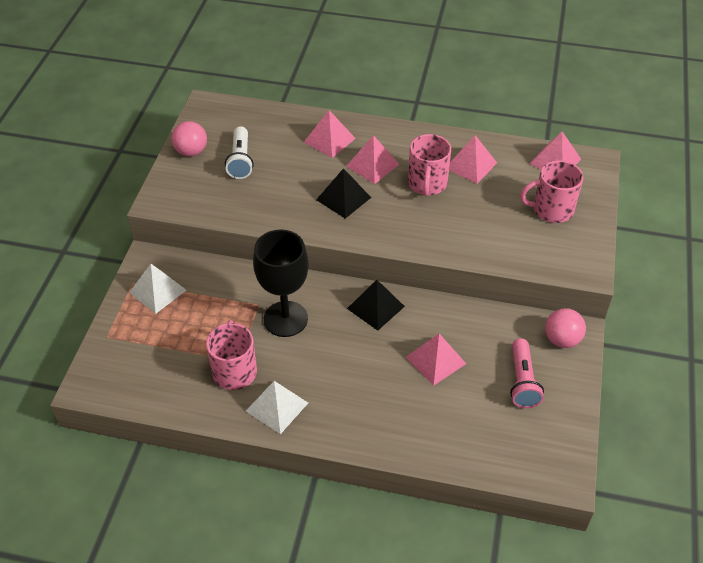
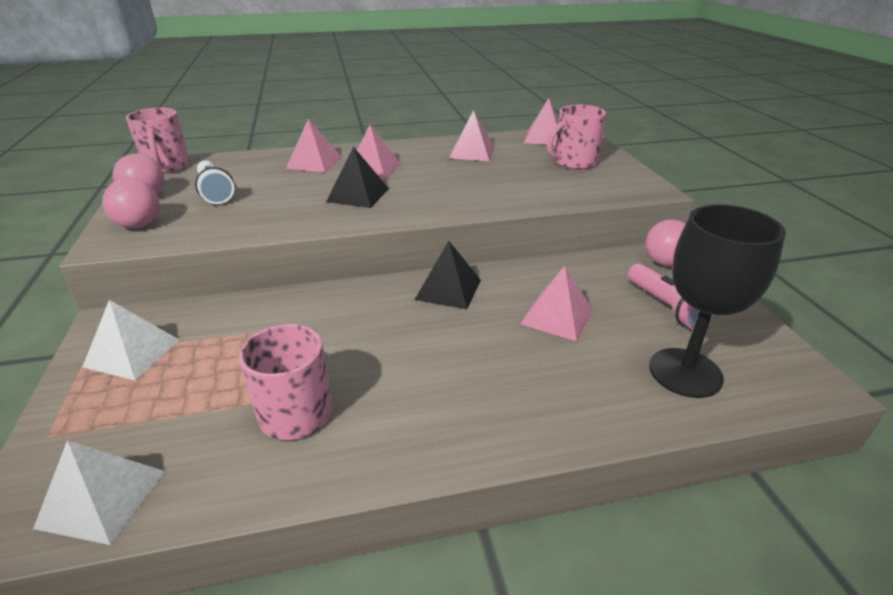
camera: 25 degrees left, 15 degrees down
(181, 187) = (139, 225): none -> pink ball
(277, 406) = (386, 436): white pyramid -> white pyramid (102, 498)
(285, 319) = (341, 331): black goblet -> black goblet (685, 372)
(427, 184) = (440, 170): pink mug -> pink mug (167, 167)

